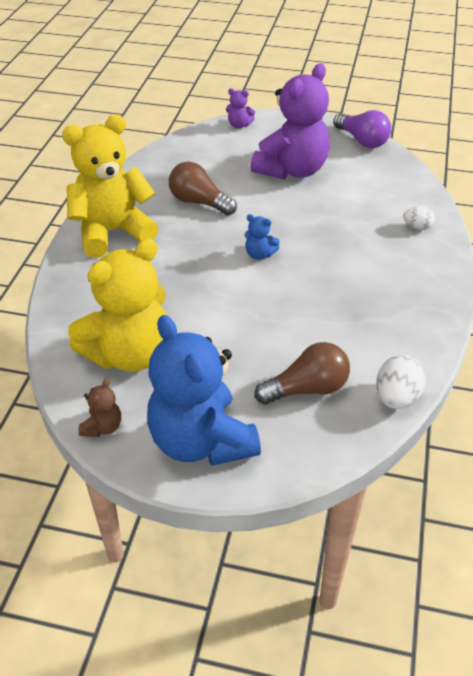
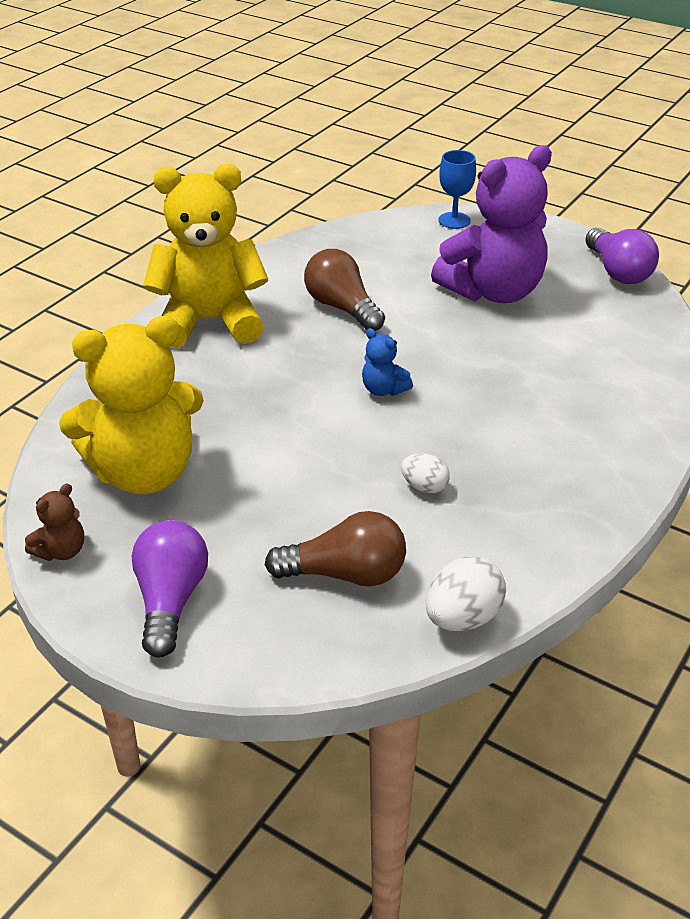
camera: 20 degrees right, 5 degrees down
(201, 441) = (170, 601): blue teddy bear -> purple light bulb
(239, 125) = (454, 220): purple teddy bear -> blue goblet
(417, 227) = (630, 402): white egg -> white egg (424, 487)

